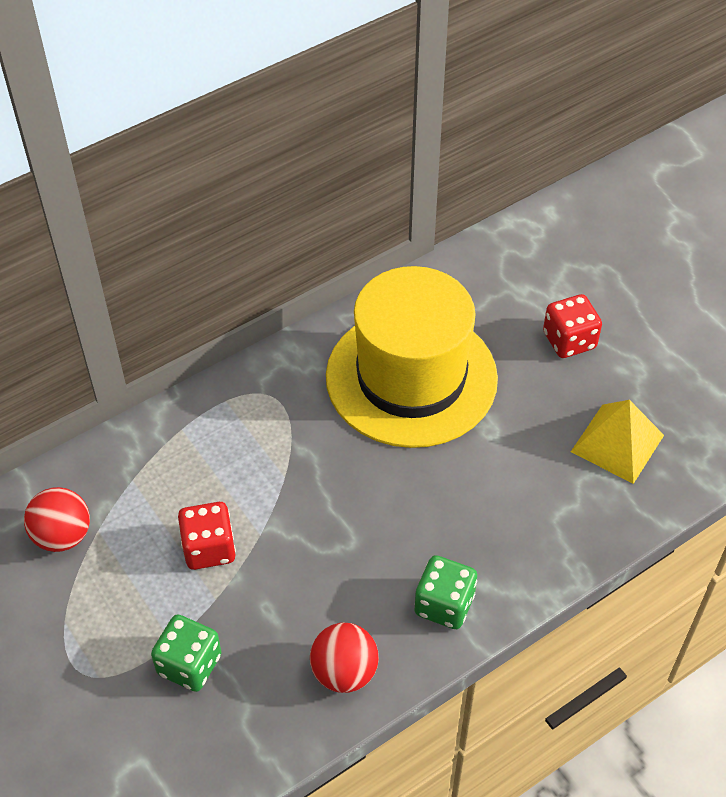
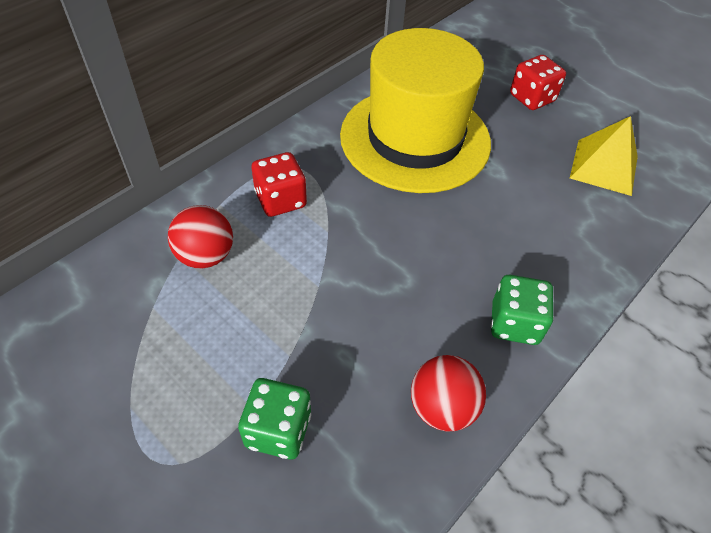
camera: 15 degrees left, 0 degrees up
(63, 535) = (116, 318): red ball -> red ball (206, 256)
(209, 548) = (271, 307): red dice -> red dice (280, 200)

